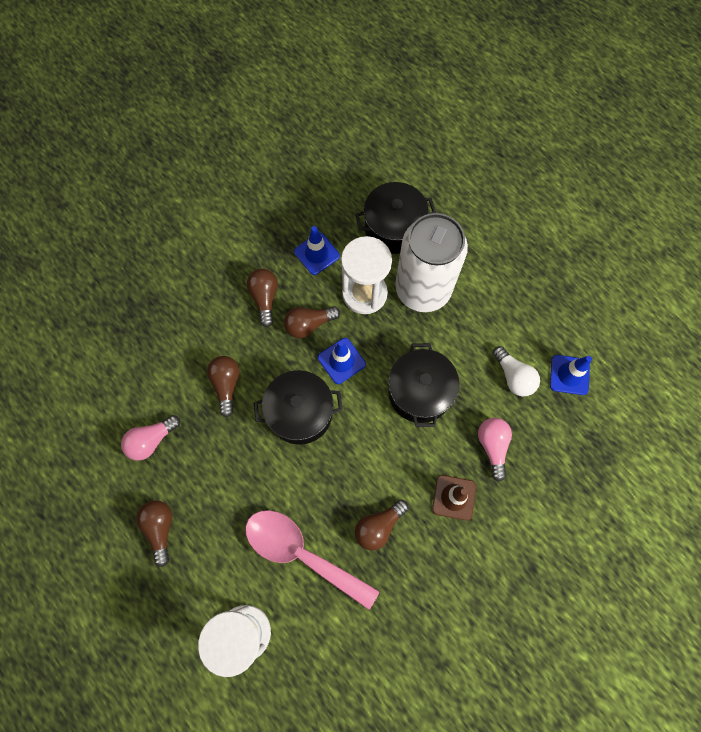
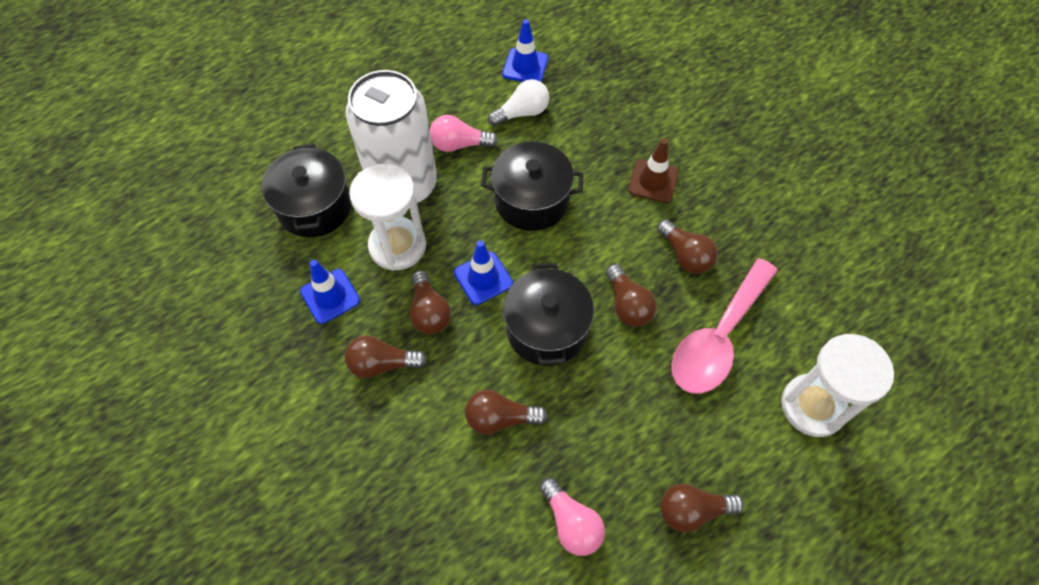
camera: 85 degrees left, 10 degrees down
(327, 477) = (627, 304): none -> brown light bulb
(492, 446) = (598, 140): pink light bulb -> pink light bulb (459, 144)

